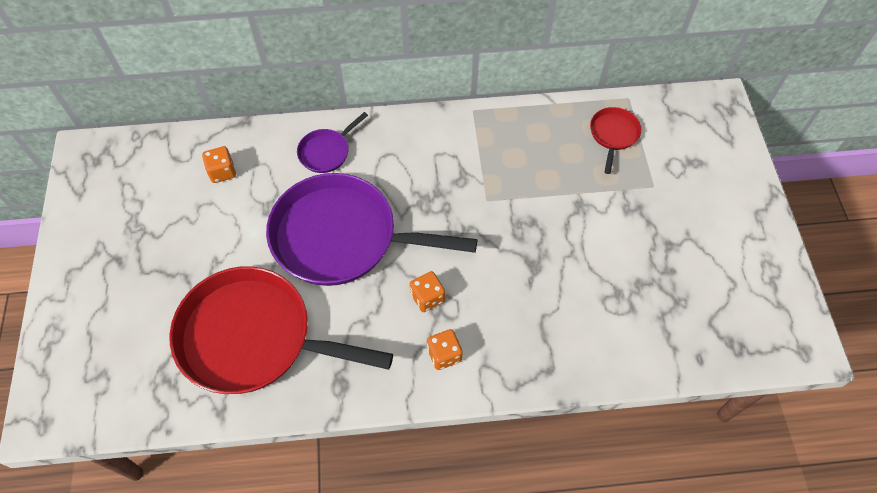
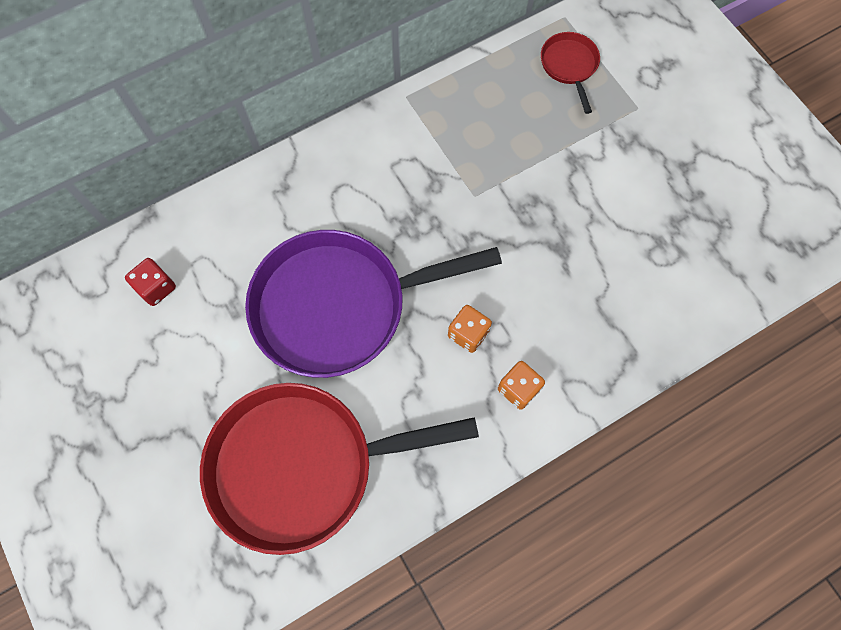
camera: 25 degrees left, 10 degrees up
(222, 172) = (156, 288): orange dice -> red dice
(326, 152) = (267, 212): purple pan -> none

